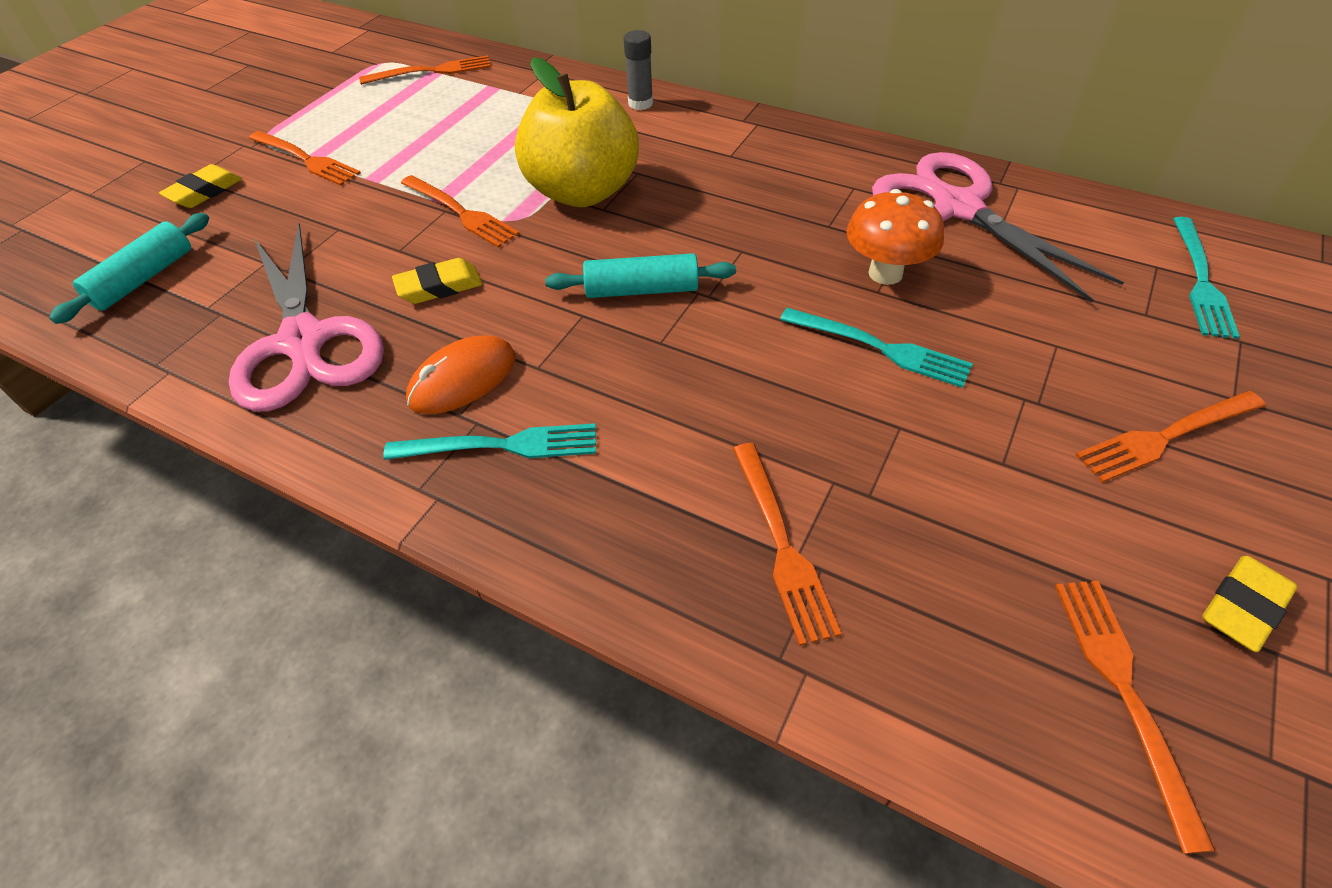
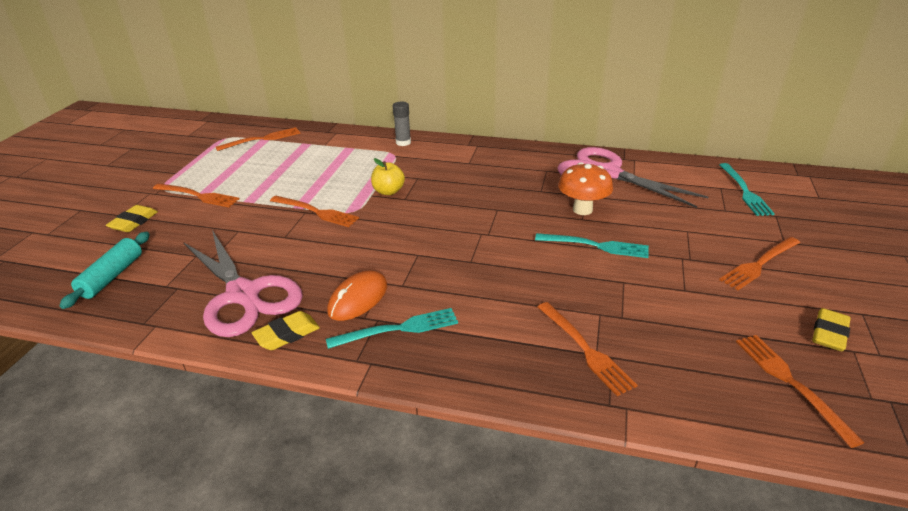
camera: 15 degrees left, 15 degrees down
(439, 287) = (320, 252): yellow eraser -> yellow eraser (287, 334)
(583, 191) = (388, 191): yellow apple -> yellow apple, size x0.46
(641, 289) = (447, 236): turquoise rolling pin -> none

